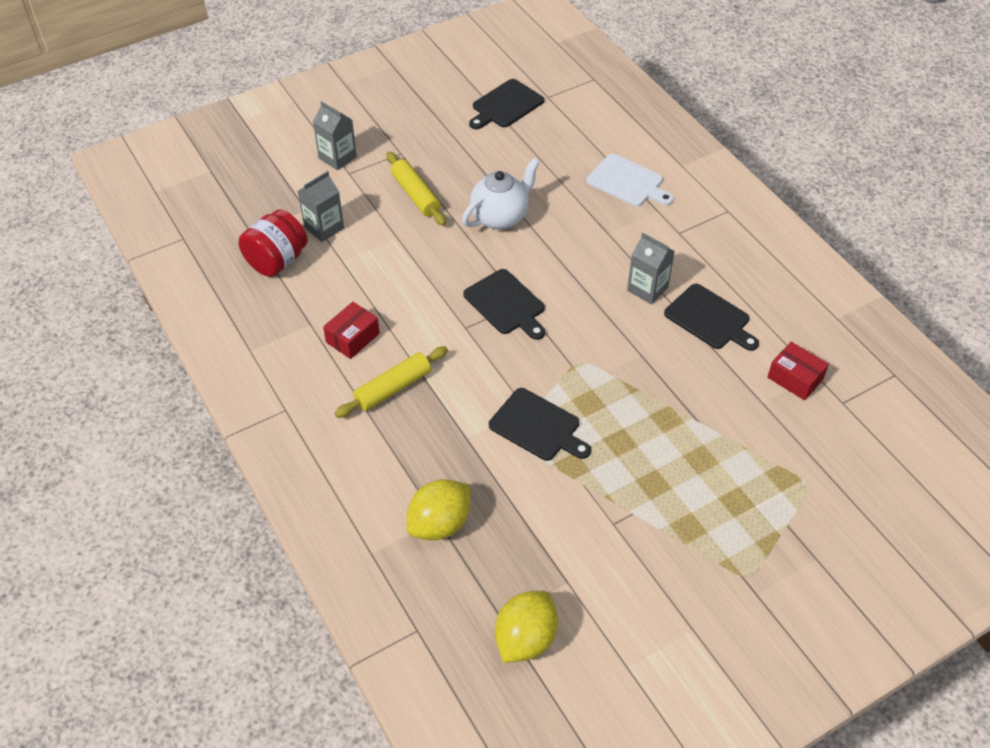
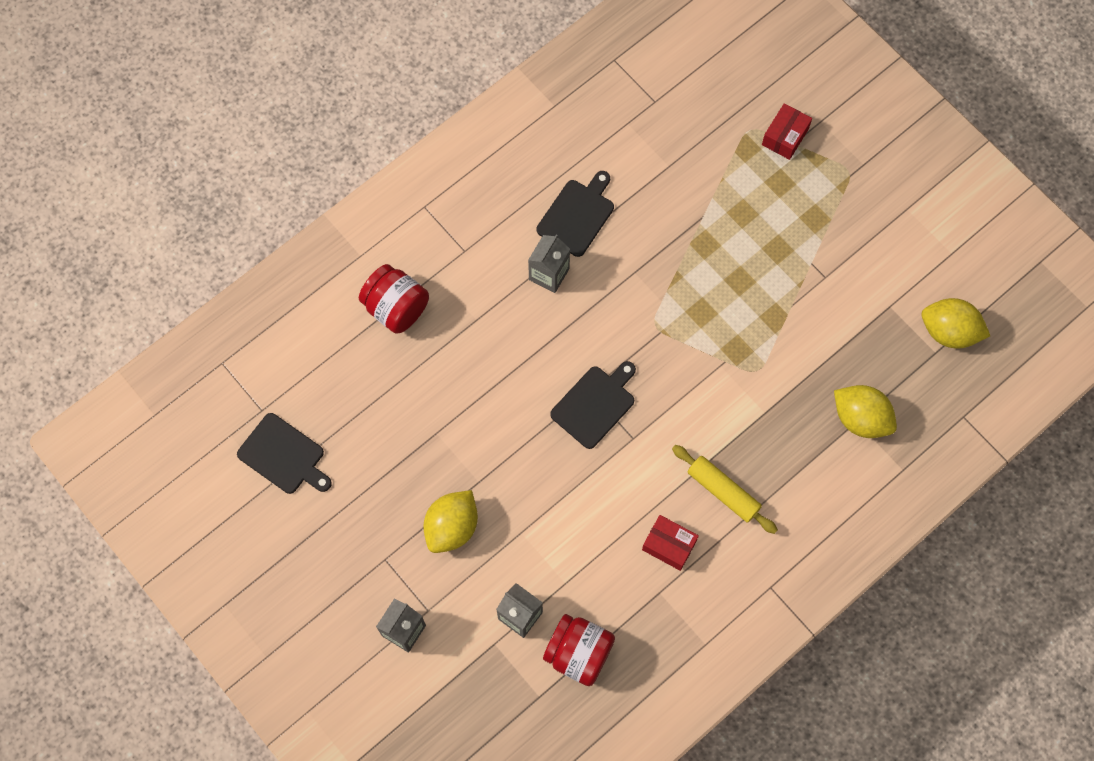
camera: 100 degrees left, 20 degrees up
(416, 195) = (452, 527): yellow rolling pin -> yellow lemon
(500, 217) = (471, 431): white teapot -> none
(537, 427) = (738, 352): black cutting board -> none
(627, 182) = (396, 308): white cutting board -> red jar
(795, 378) = (636, 140): red box -> red box (785, 137)

